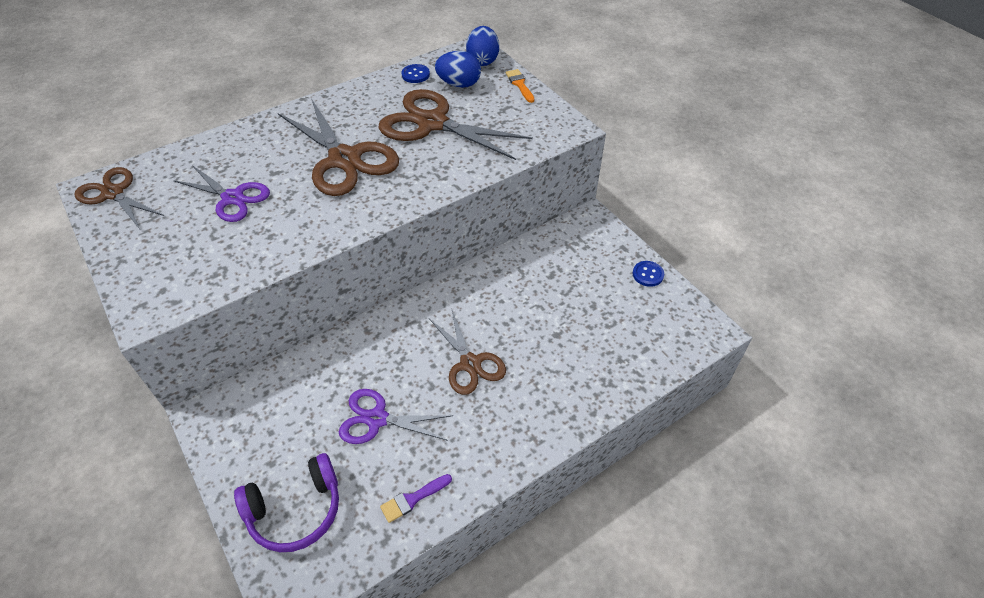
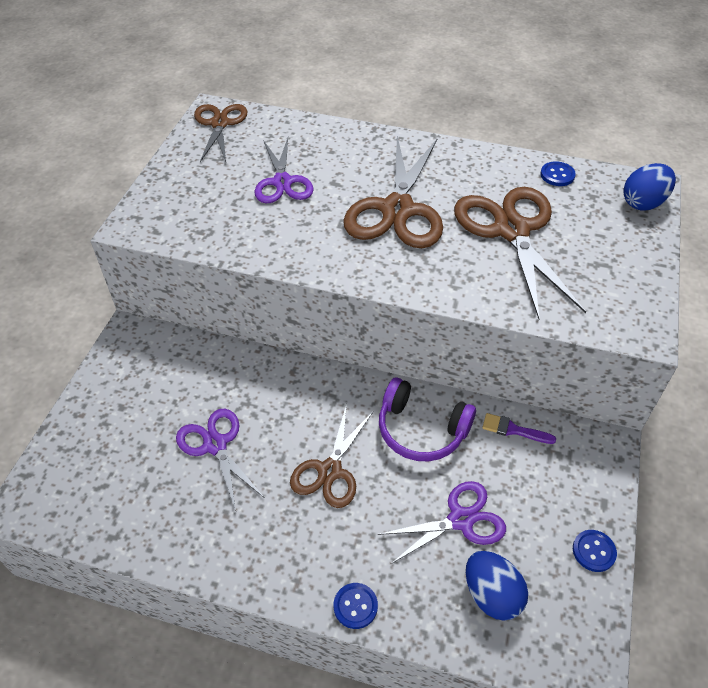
camera: 50 degrees right, 0 degrees up
(295, 510) = (94, 455): purple headphones -> purple headphones (421, 430)
(413, 499) = (162, 529): purple brush -> purple brush (513, 430)
(459, 84) = (586, 210): blue egg -> blue egg (491, 594)
(520, 84) = (649, 251): orange brush -> none
(572, 320) = (460, 520): none -> purple scissors
(579, 416) = (355, 606): none -> blue button

